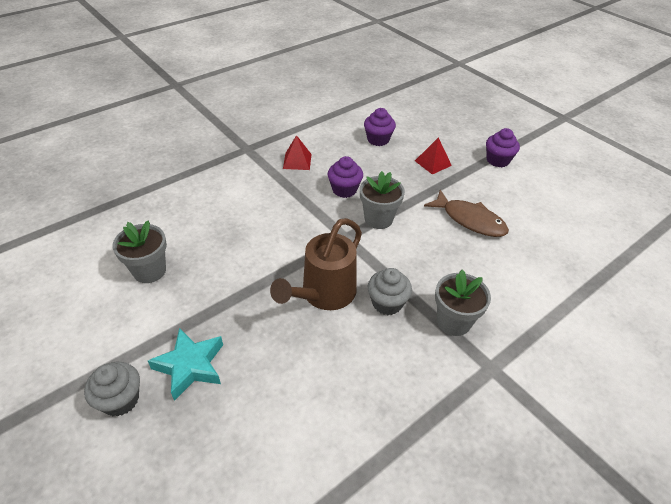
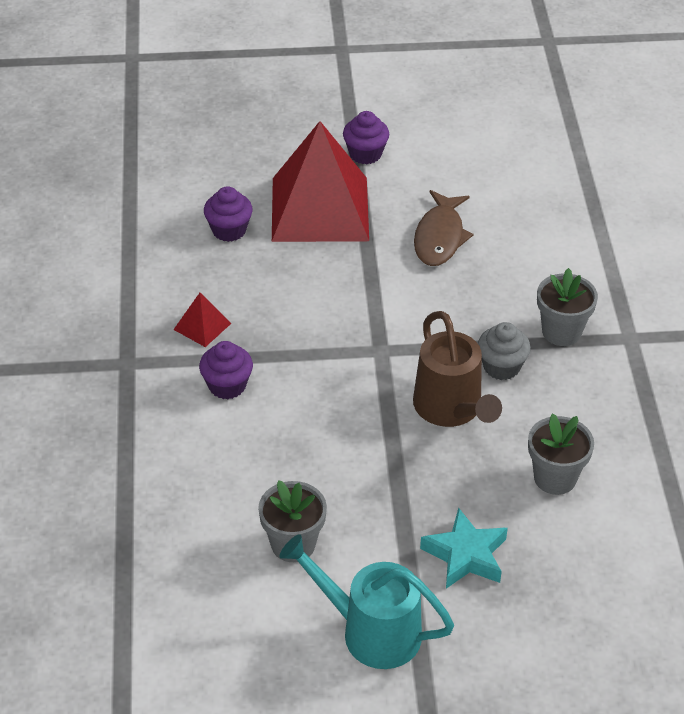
camera: 55 degrees left, 0 degrees up
(90, 343) = (369, 631): none -> turquoise watering can
(120, 400) = (468, 625): grey cupcake -> none
(344, 190) = (299, 310): purple cupcake -> purple cupcake (227, 385)
(378, 219) = (375, 308): grey flower pot -> grey flower pot (555, 478)
(433, 163) = (320, 209): red pyramid -> red pyramid, size x2.50
(470, 220) = (440, 237): brown fish -> brown fish turned 120 degrees clockwise

